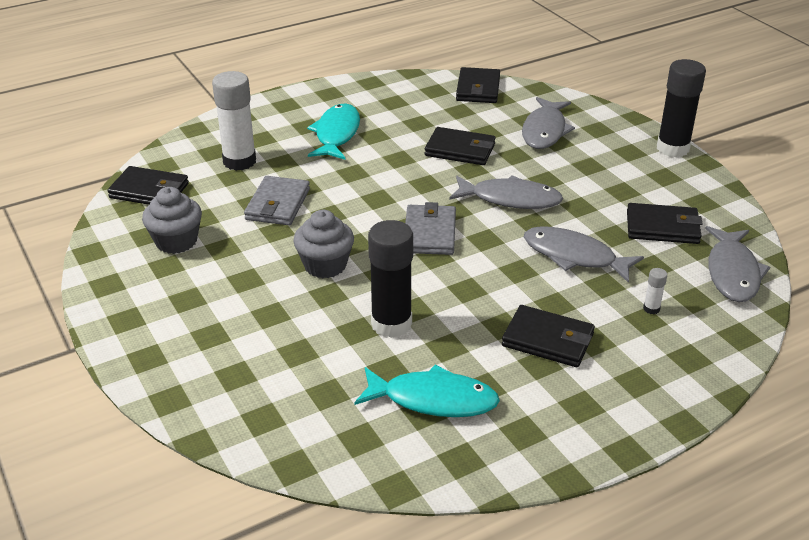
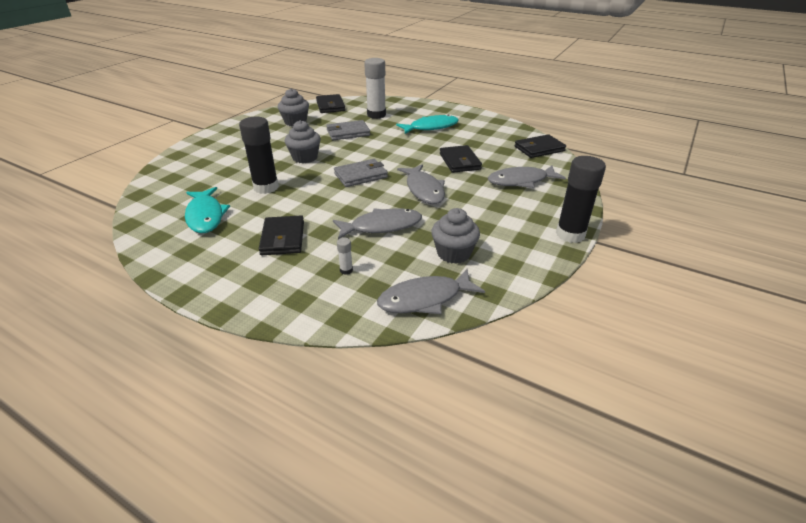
camera: 60 degrees right, 0 degrees up
(574, 256) = (382, 226): grey fish -> grey fish turned 75 degrees clockwise
(662, 227) = (453, 253): black wallet -> grey cupcake

